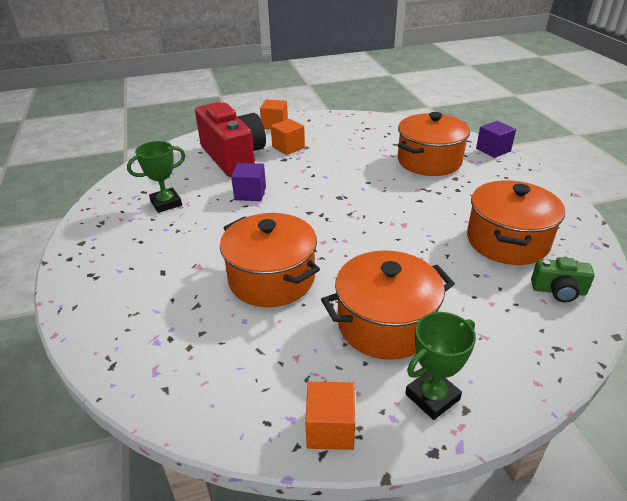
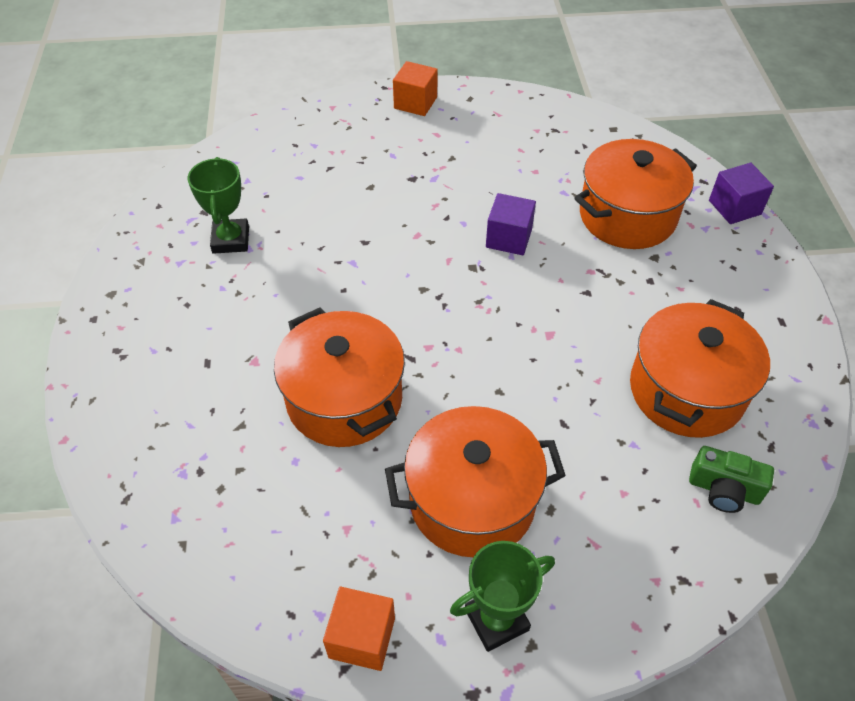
camera: 10 degrees right, 15 degrees up
(166, 203) = (231, 240): green trophy -> green trophy turned 75 degrees counterclockwise
(233, 157) = (340, 163): red camera -> none
(250, 193) = (349, 240): purple cube -> purple cube (509, 238)
(288, 147) = (424, 154): orange cube -> none

